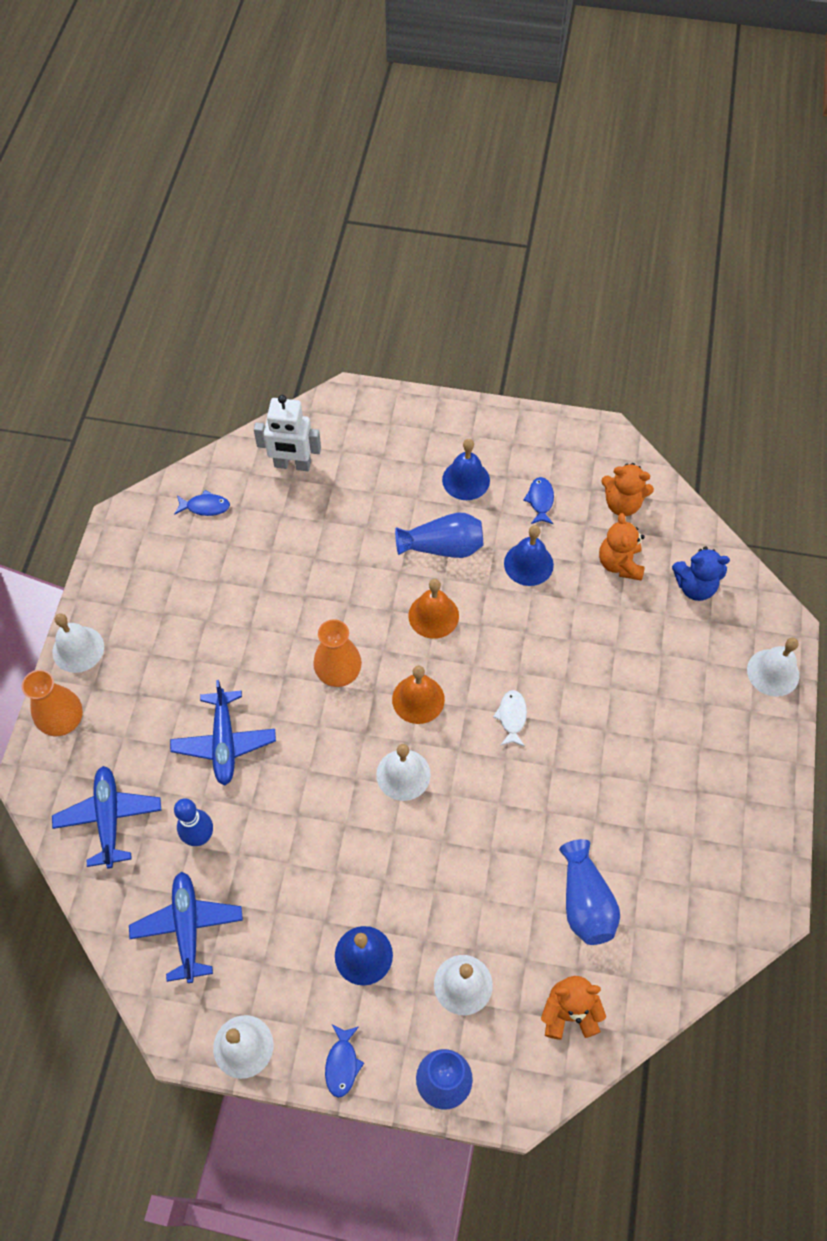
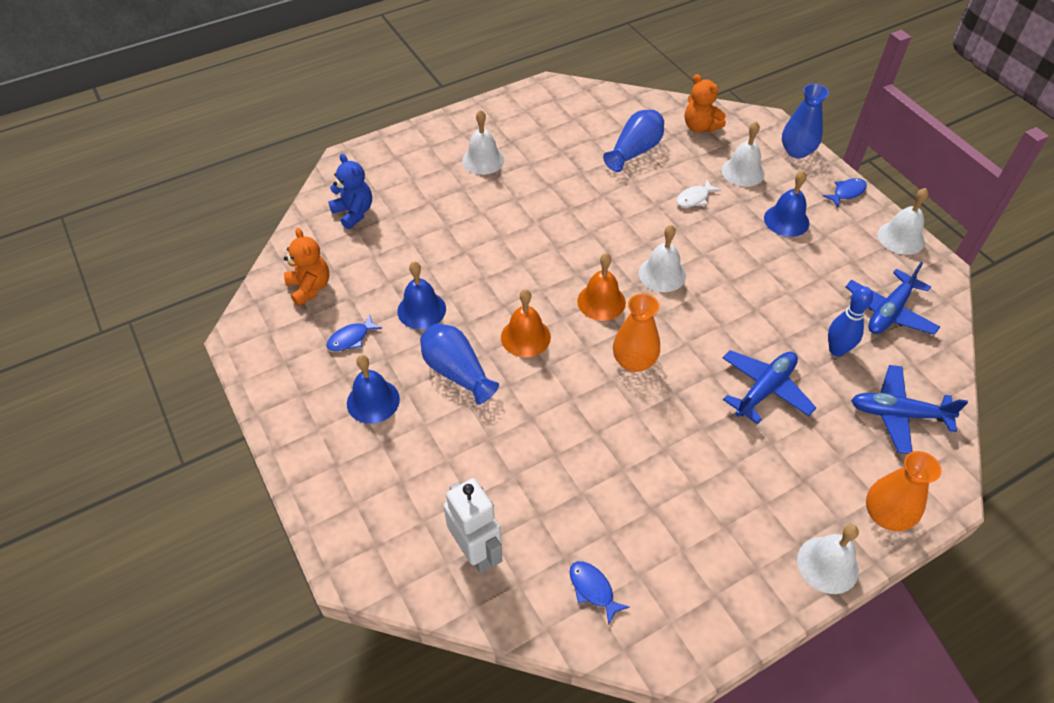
camera: 130 degrees left, 10 degrees down
(109, 818) = (898, 414): blue plane -> blue plane turned 60 degrees clockwise
(512, 717) = (558, 246): white fish -> white fish (694, 198)
(619, 563) = (371, 260): orange teddy bear -> none
(773, 672) = (390, 148): white bell -> white bell (483, 160)

